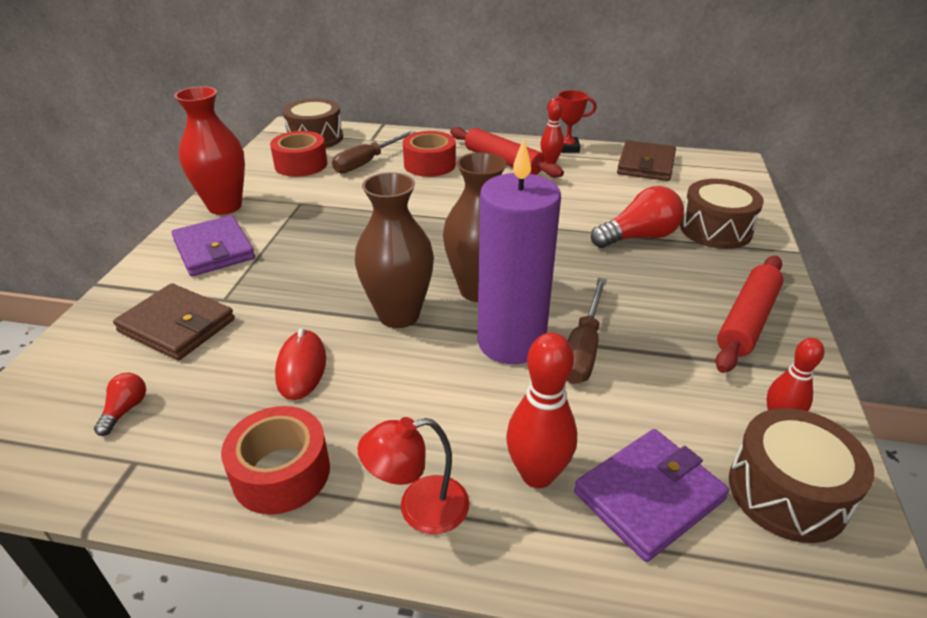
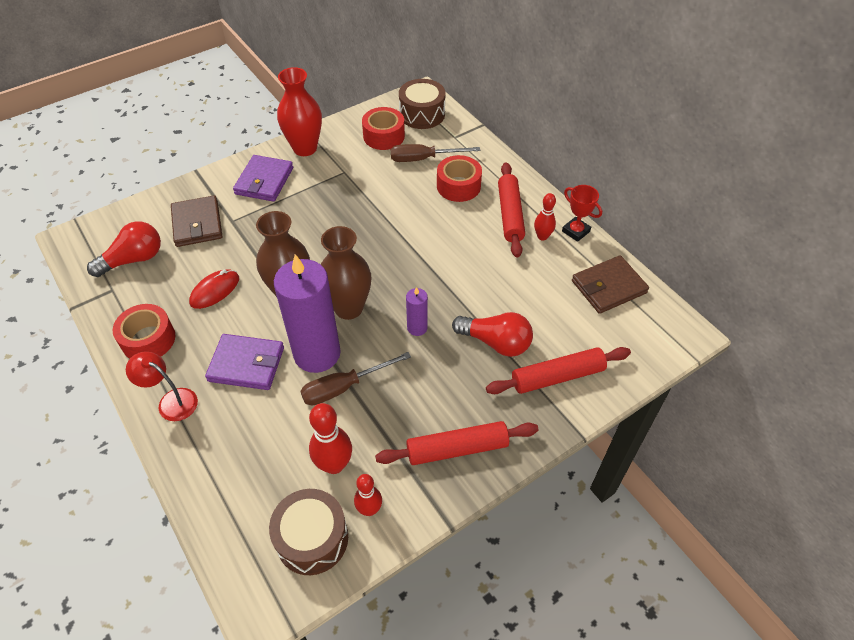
camera: 45 degrees right, 15 degrees up
(125, 410) = (133, 259): red light bulb -> red light bulb, size x2.01
(537, 474) = (230, 429): red bowling pin -> red bowling pin (334, 464)
(564, 266) = (417, 328): none -> purple candle
(649, 496) = (255, 481): purple wallet -> purple wallet (246, 364)
(715, 230) = (557, 376): brown drum -> red rolling pin

